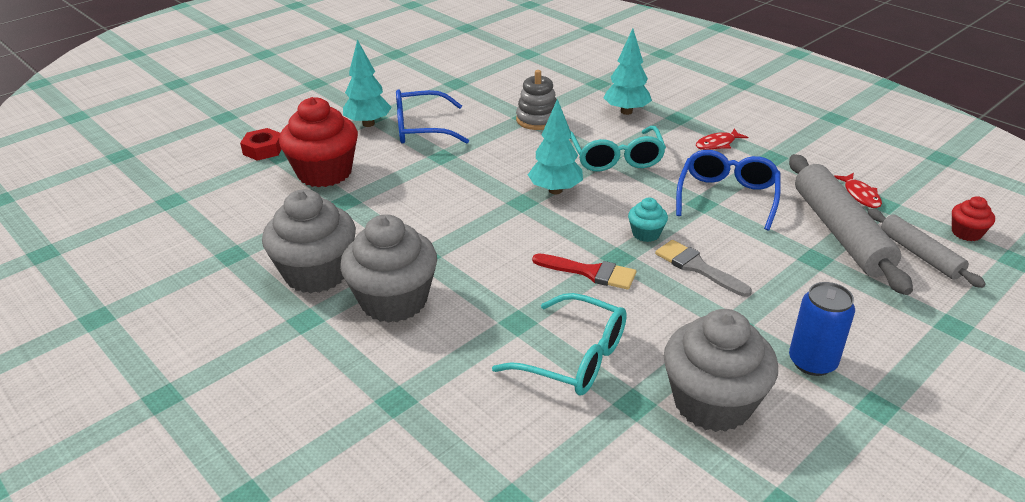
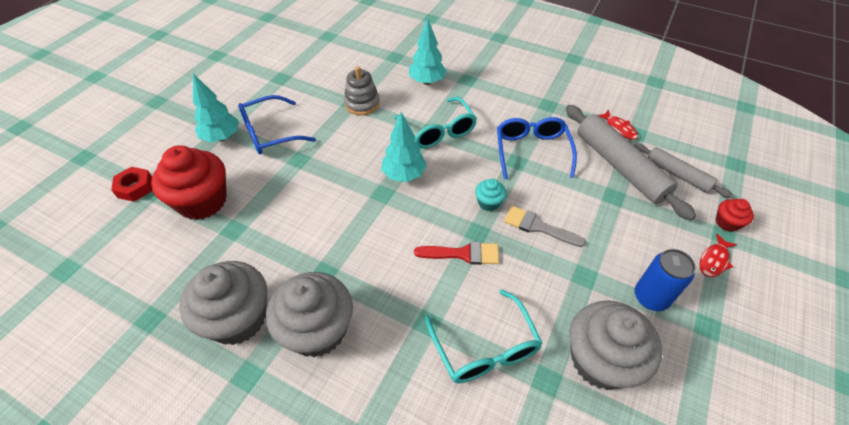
camera: 20 degrees left, 15 degrees up
(574, 358) = (484, 347): turquoise glasses -> turquoise glasses turned 60 degrees clockwise
(717, 144) = (505, 100): red fish -> red fish (714, 260)
(966, 233) = (697, 147): red cupcake -> red cupcake (727, 223)

